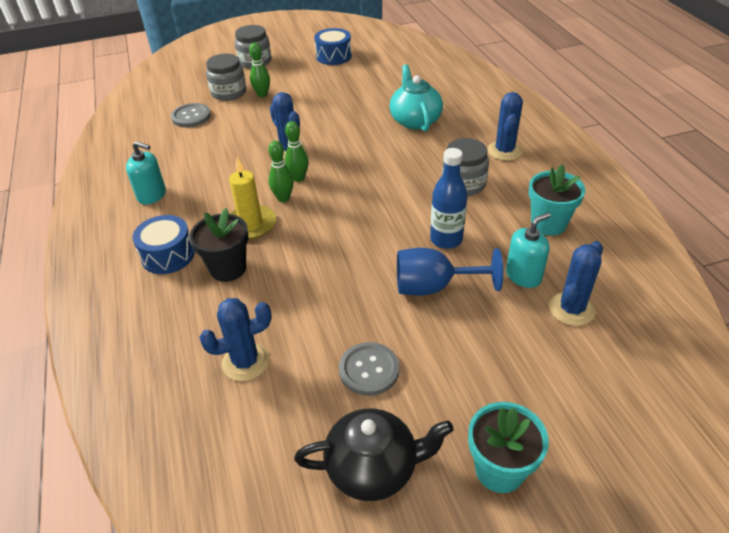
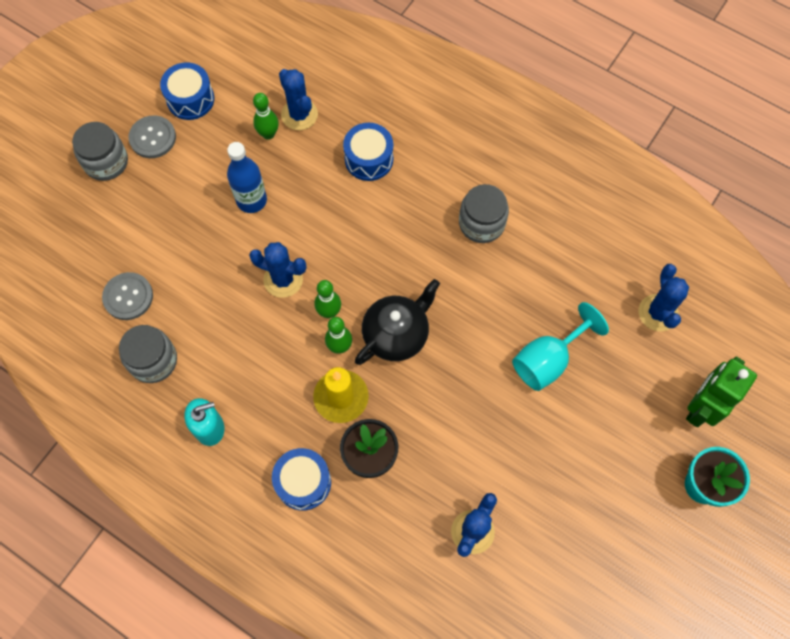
camera: 40 degrees left, 25 degrees up
(229, 92) = (130, 233): grey jar -> grey jar (153, 360)
(262, 94) = (172, 213): green bowling pin -> green bowling pin (268, 134)
(369, 370) = (564, 471): grey button -> grey button (152, 138)
(373, 468) = (630, 543): black teapot -> black teapot (396, 334)
(415, 120) = (369, 159): turquoise teapot -> blue drum
(434, 287) = (548, 360): blue goblet -> turquoise goblet
(446, 239) = (518, 302): blue bottle -> blue bottle (251, 200)
(504, 151) = (484, 154): blue cactus -> blue cactus (299, 115)
(523, 275) = (603, 301): turquoise soap dispenser -> none
(548, 224) = (583, 229): turquoise flower pot -> none
(554, 403) = (700, 407): none -> green robot

